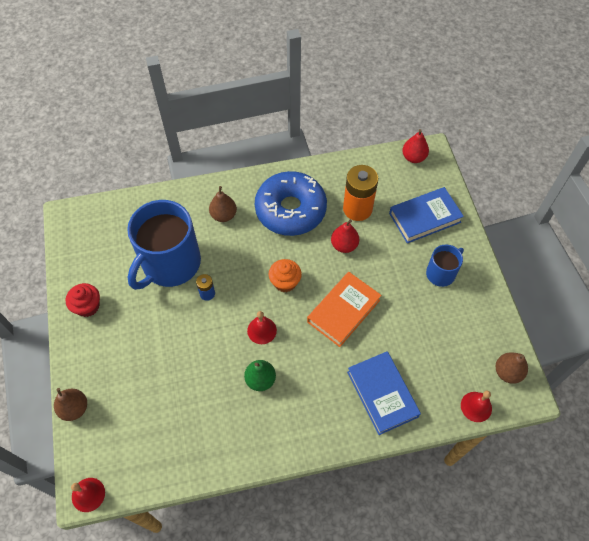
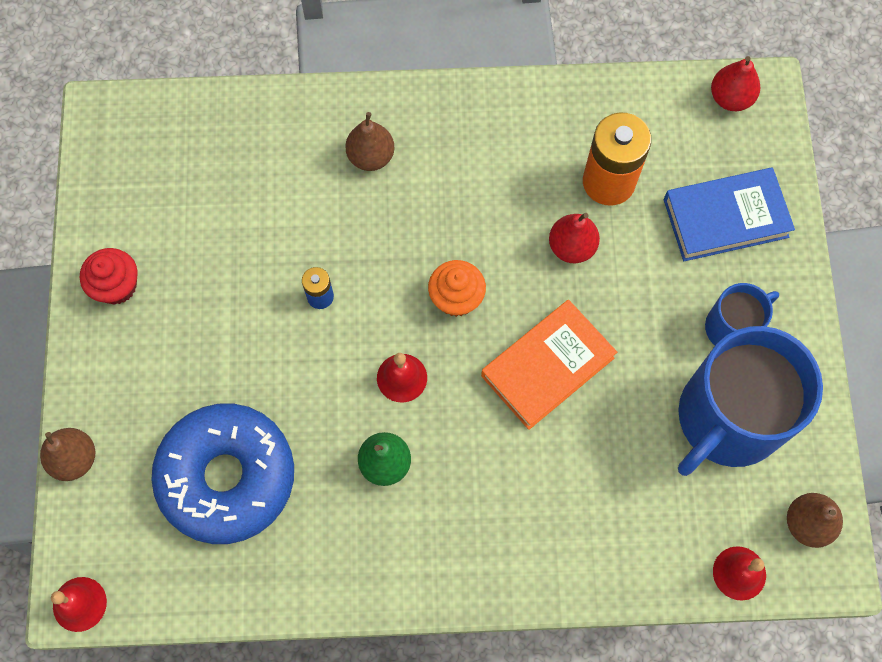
camera: 10 degrees right, 10 degrees up
(170, 263) = (265, 232): blue mug -> blue mug (728, 418)
(290, 210) = (490, 165): blue donut -> blue donut (227, 477)
(382, 394) = (585, 523): blue book -> none

